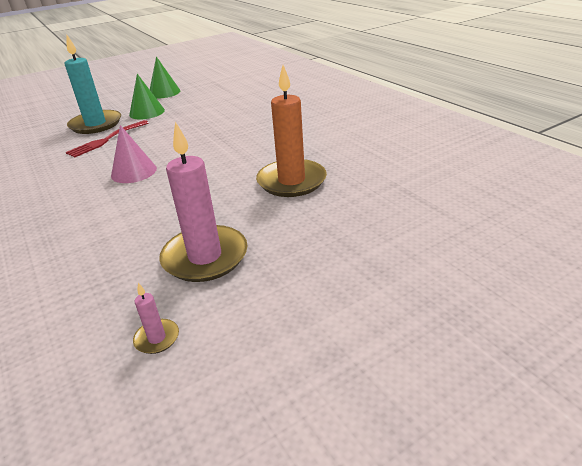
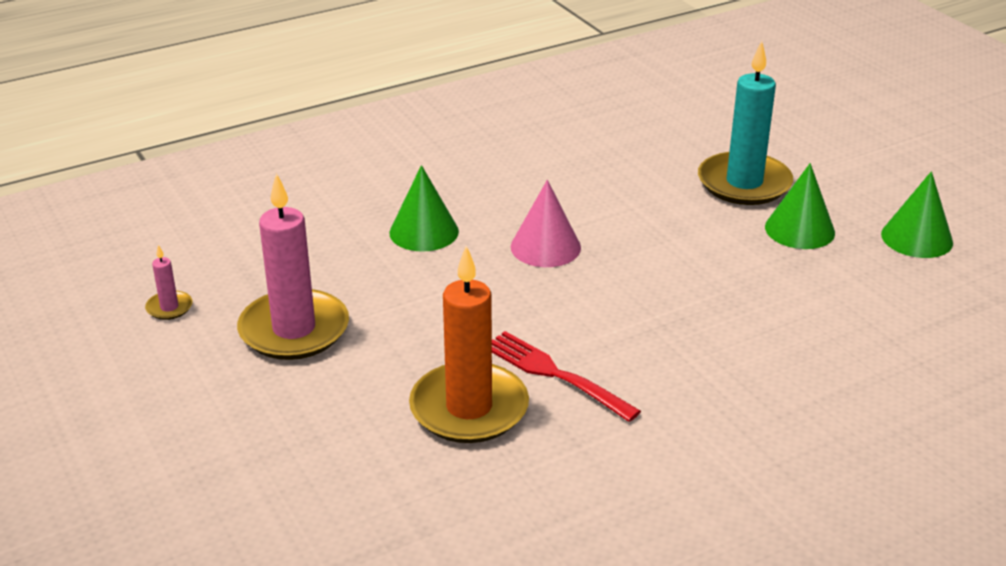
camera: 90 degrees right, 0 degrees up
(93, 216) = (424, 232): none -> green cone
(107, 139) = (674, 205): red fork -> red fork (556, 375)

